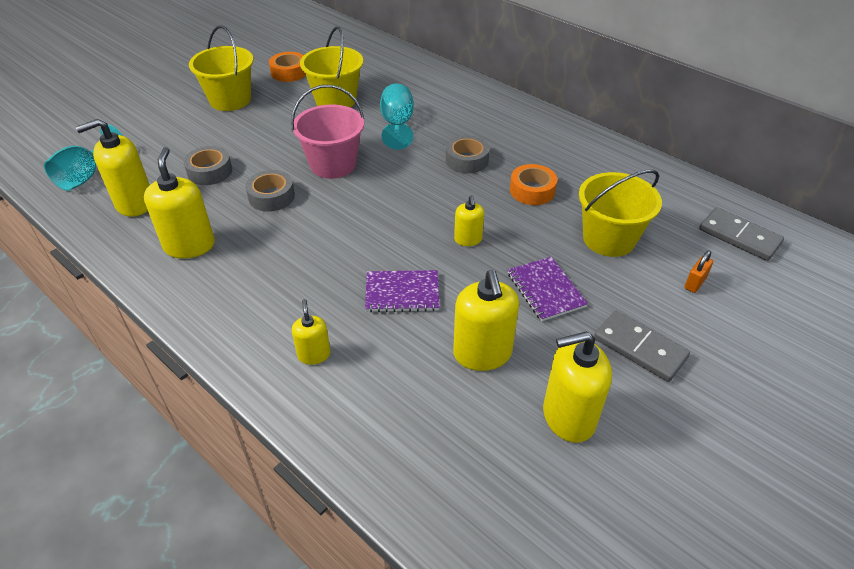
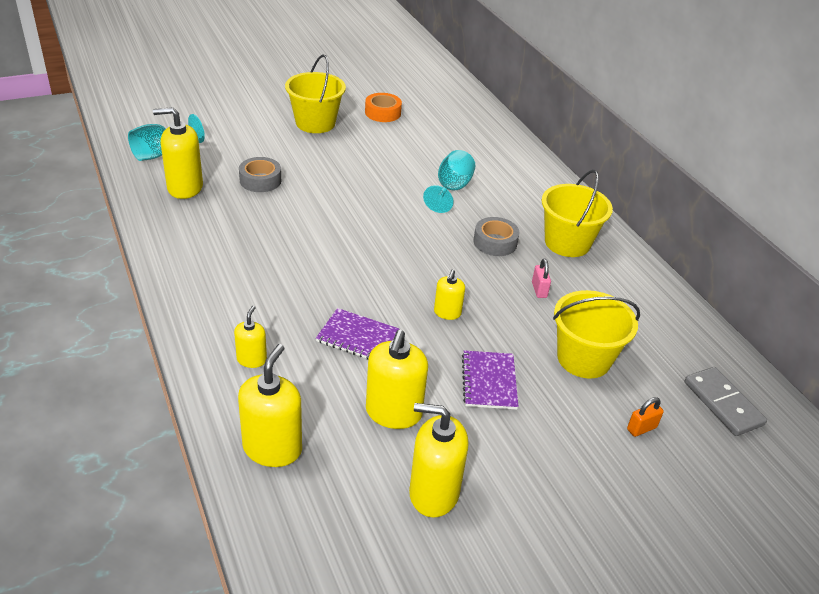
camera: 20 degrees right, 5 degrees down
(189, 245) = (207, 237): yellow soap dispenser -> yellow soap dispenser (272, 448)
(271, 196) = (298, 218): grey tape -> none
(333, 164) = (369, 207): pink bucket -> none
(335, 100) = (408, 150): yellow bucket -> yellow bucket (567, 242)
(532, 190) = (539, 290): orange tape -> pink padlock
(640, 348) = (542, 463): grey domino -> none

